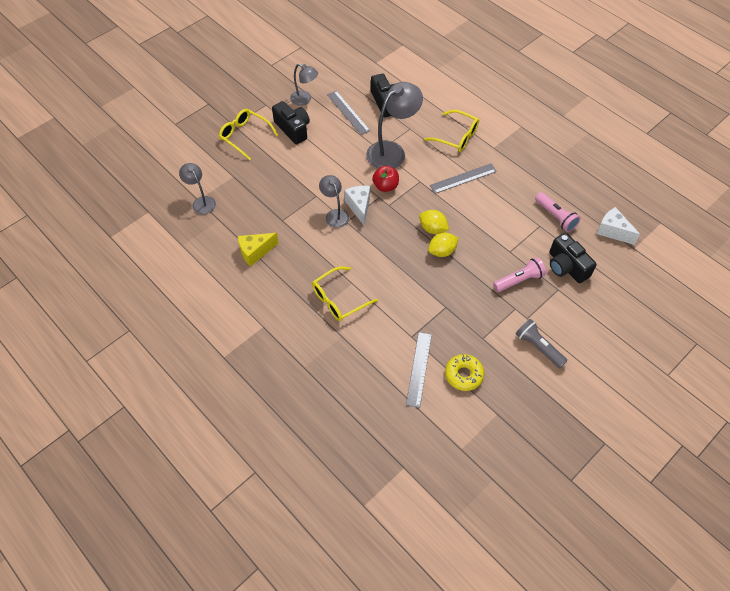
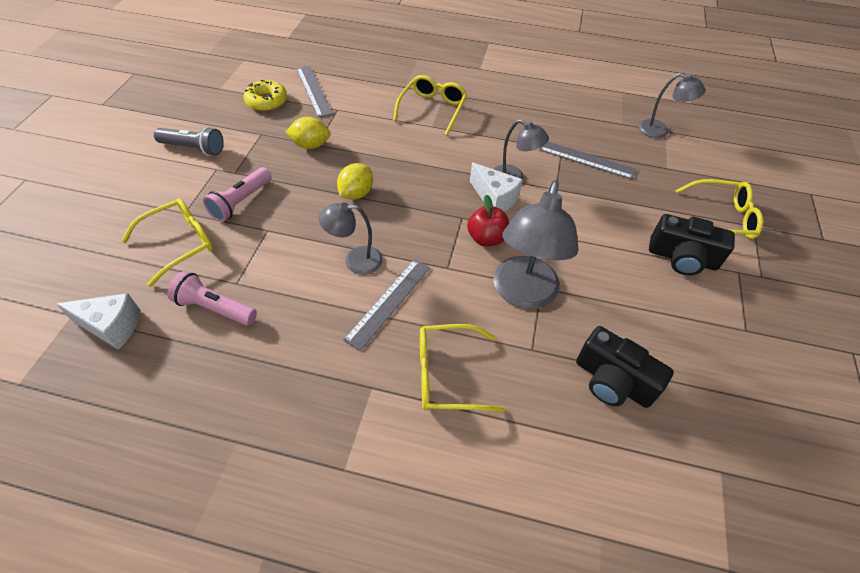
camera: 145 degrees right, 5 degrees down
(255, 252) = (552, 112): yellow cheese -> none
(305, 99) = (727, 314): grey lamp -> grey lamp (355, 261)
(348, 112) = (646, 327): grey ruler -> grey ruler (586, 159)
(433, 229) = (385, 213): yellow lemon -> yellow lemon (310, 145)
(566, 266) = (180, 243): black camera -> yellow glasses

